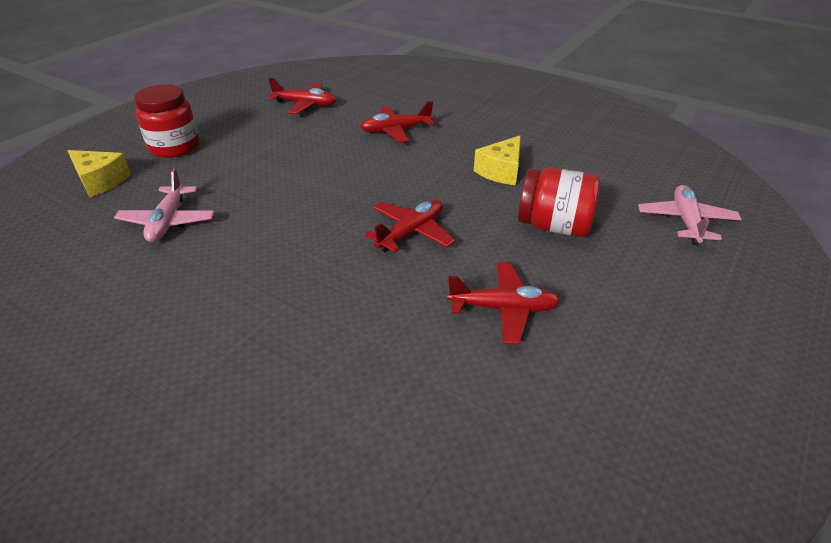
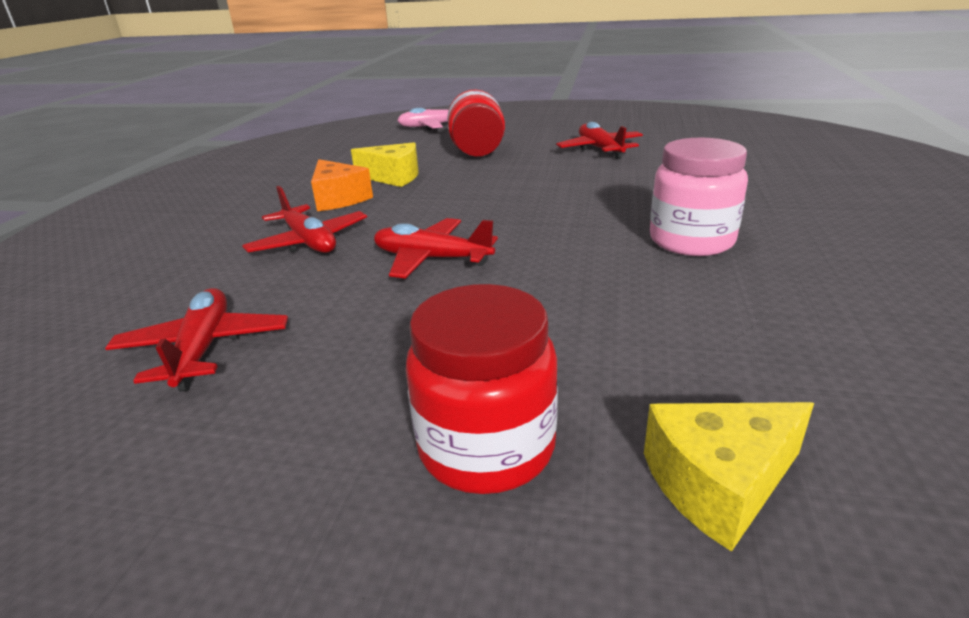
camera: 110 degrees left, 10 degrees down
(100, 181) = (719, 484): yellow cheese -> yellow cheese turned 120 degrees counterclockwise
(168, 222) = (707, 320): pink plane -> none
(245, 260) = (691, 241): none -> pink jar
(411, 233) = (544, 188): red plane -> red plane (431, 259)
(466, 145) = (338, 199): none -> orange cheese

